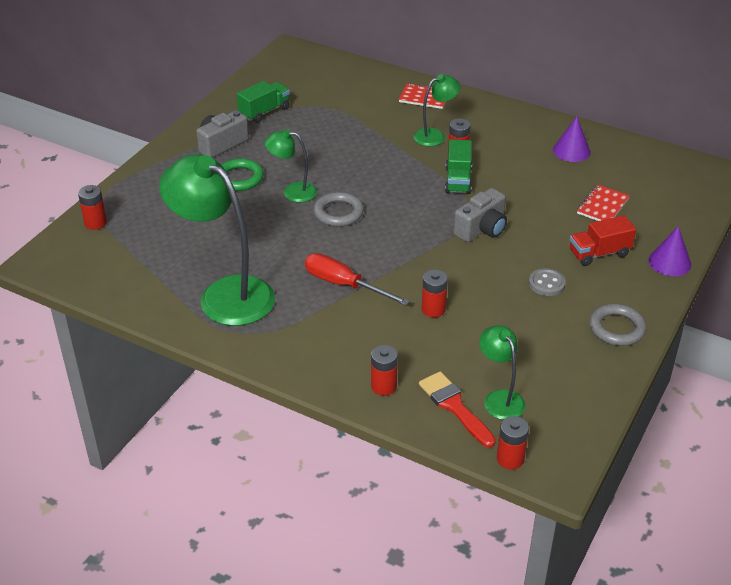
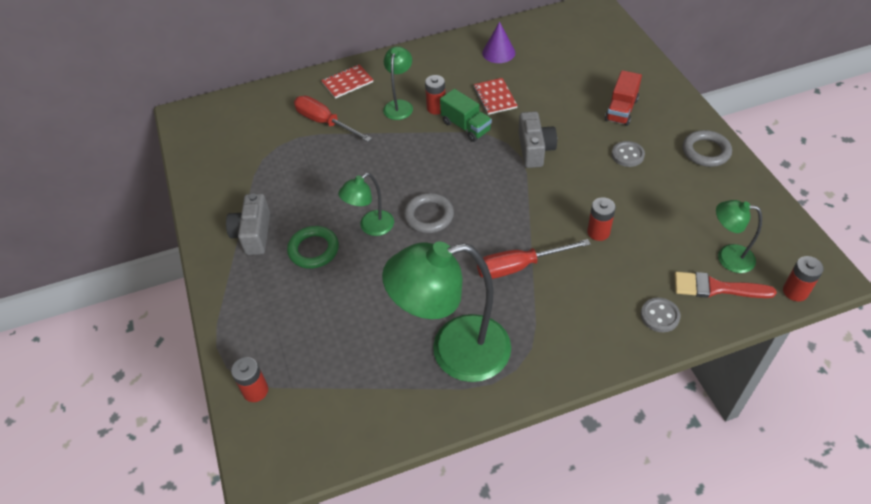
camera: 45 degrees left, 10 degrees up
(264, 112) = (245, 180): green truck -> none
(367, 112) = (325, 122): none -> red screwdriver
(383, 386) = (659, 316): red battery -> grey button
(602, 206) = (573, 77): red notebook -> red notebook (495, 97)
(669, 262) = (662, 85): purple cone -> none

